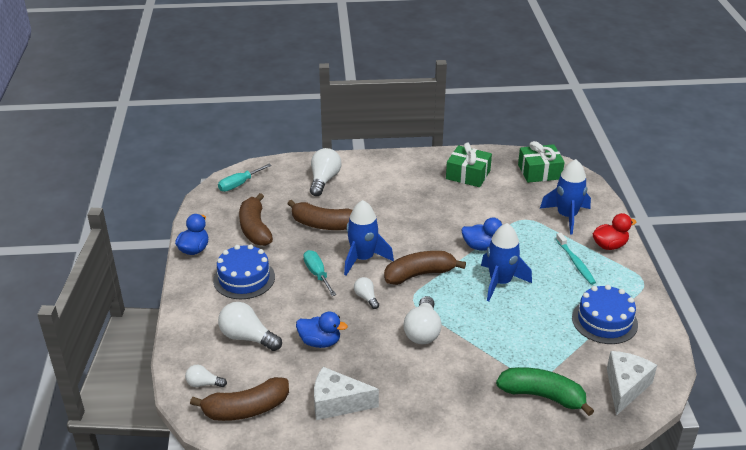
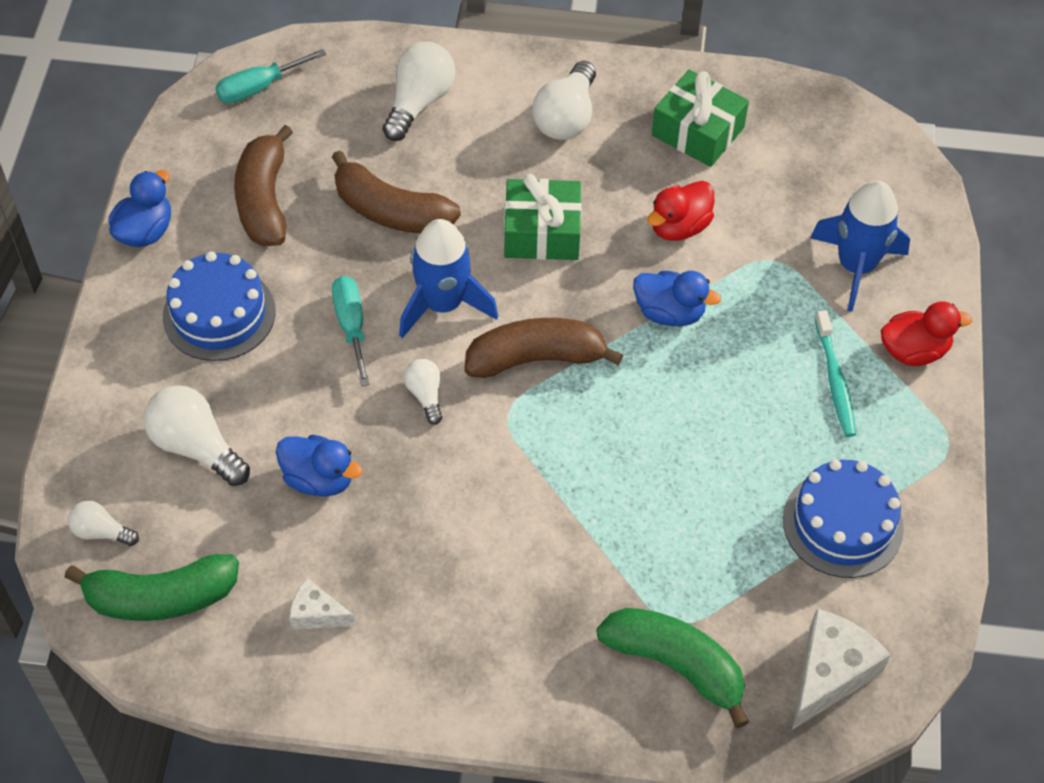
camera: 10 degrees right, 20 degrees up
(246, 409) = (161, 597): brown banana -> green banana
(337, 403) = (317, 614): white cheese -> white cheese, size x0.57
(423, 331) = (506, 488): white light bulb -> white light bulb (566, 117)
(473, 212) = (679, 227): none -> red duck
(500, 282) = (679, 402): blue rocket -> none
(539, 172) = (840, 146): green gift -> green gift (542, 232)

